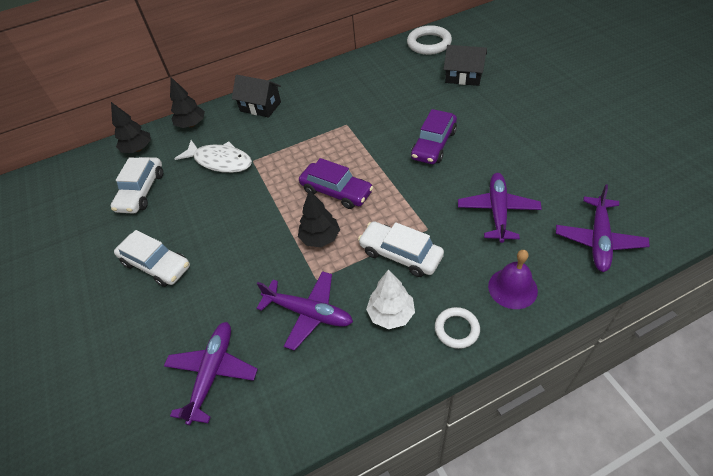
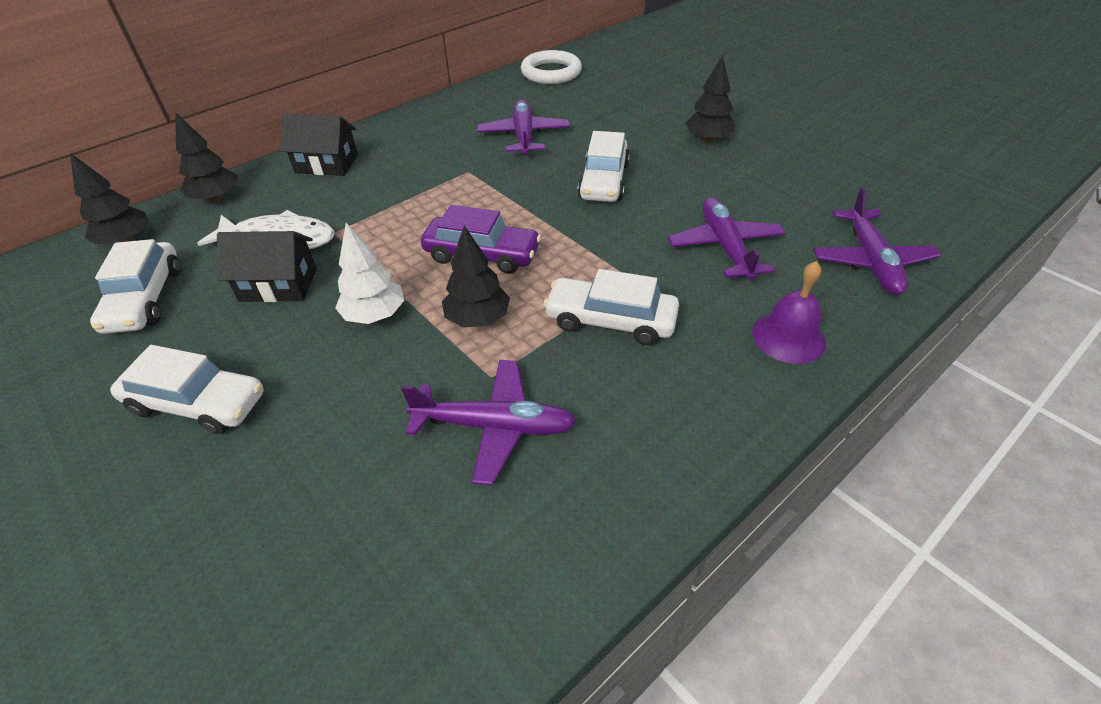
camera: 20 degrees left, 5 degrees down
(212, 373) = (349, 557): purple plane -> purple plane (524, 136)
(391, 314) = (628, 403): white tree -> white tree (375, 315)
(434, 144) = (603, 181): purple car -> white car
(456, 329) = (735, 405): white ring -> none
(463, 77) = (612, 103): black house -> black house (278, 285)
(521, 118) = (707, 139): none -> black tree

